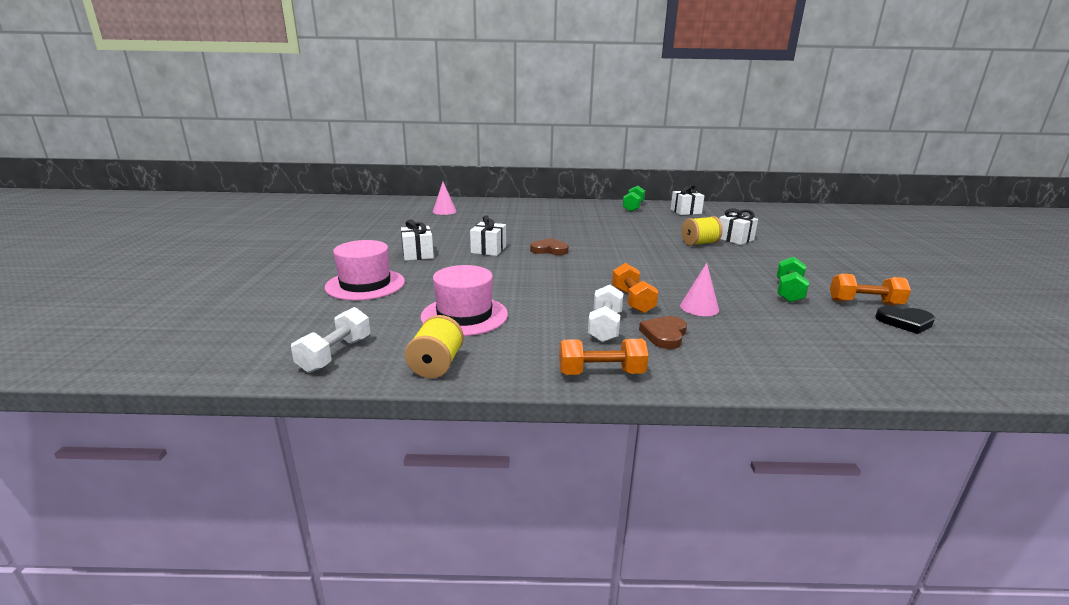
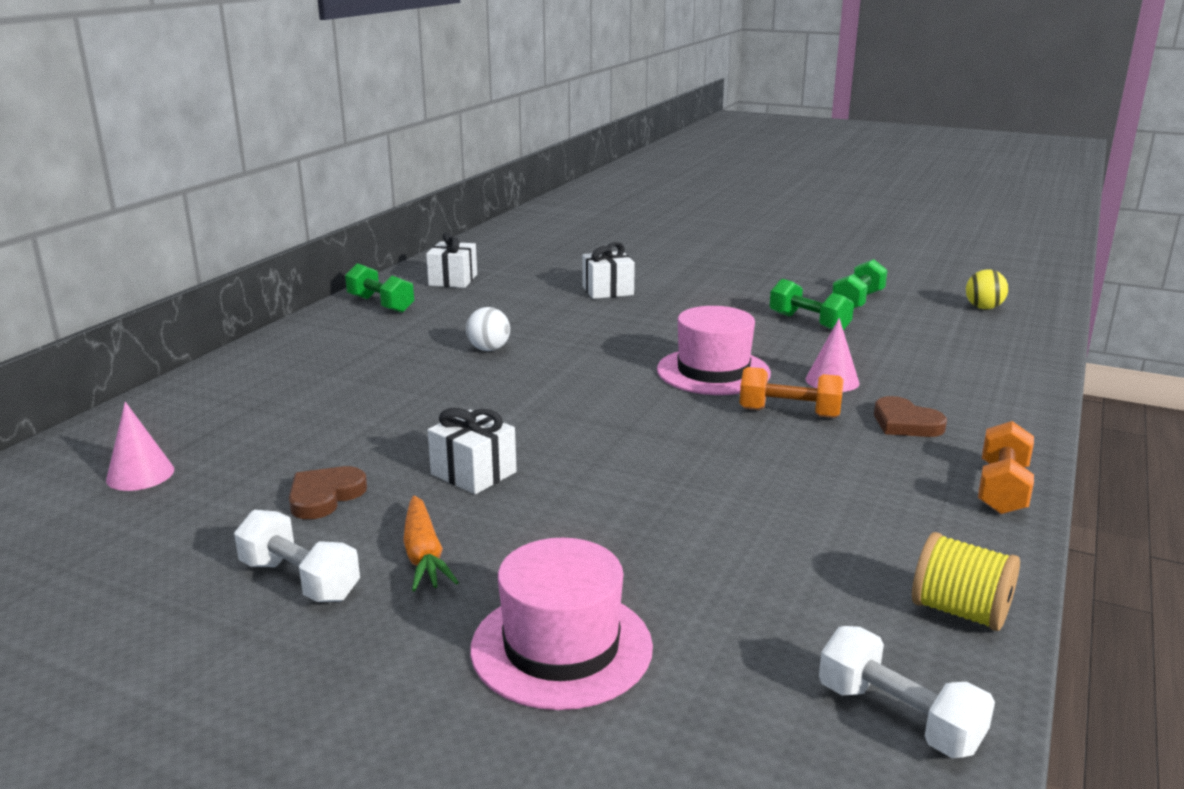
camera: 65 degrees left, 0 degrees up
(418, 254) = (424, 555): white gift -> orange carrot
(464, 315) = (782, 555): pink hat -> pink hat (713, 371)
(549, 250) = (529, 420): brown heart -> brown heart (325, 496)
(605, 327) = (868, 453): white dumbbell -> white dumbbell (300, 580)
(614, 231) = (489, 349): none -> white ball
(699, 243) = (605, 314): yellow spool -> none
(864, 303) = (857, 301): orange dumbbell -> green dumbbell
(905, 322) = (912, 303): black heart -> none
(962, 352) = (983, 308): none -> yellow ball

